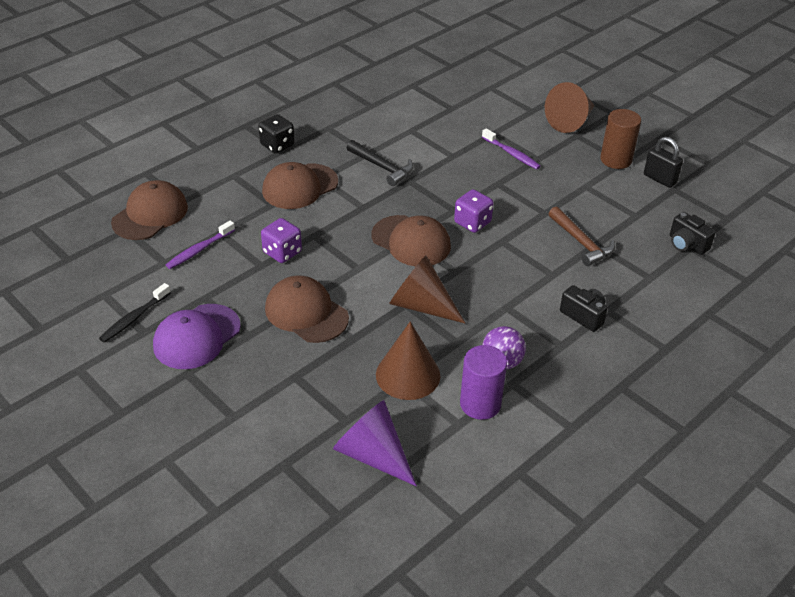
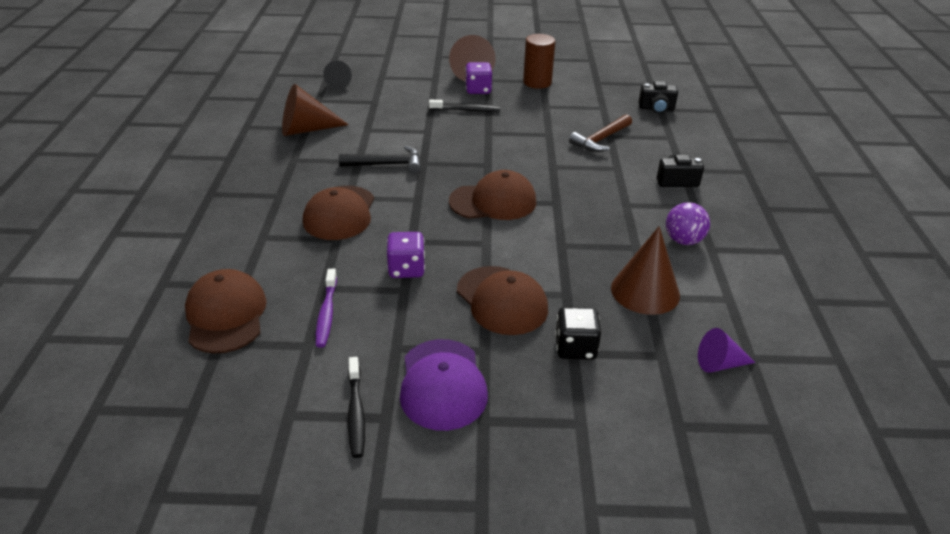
camera: 45 degrees left, 5 degrees down
(277, 145) = (267, 194): black dice -> black dice (575, 348)
(306, 313) = (502, 300): brown cap -> brown cap turned 120 degrees counterclockwise
(373, 454) = (719, 364): purple cone -> purple cone, size x0.59
(421, 305) = (573, 239): brown cone -> brown cone (306, 129)
(449, 77) = (339, 83): none -> black cone
(472, 222) = (514, 165): purple dice -> purple dice (478, 90)
(480, 404) = (718, 276): purple cylinder -> none
(512, 154) = (466, 110): purple toothbrush -> black toothbrush
(581, 243) = (601, 140): brown hammer -> brown hammer turned 120 degrees clockwise
(659, 179) = (580, 81): black padlock -> none

